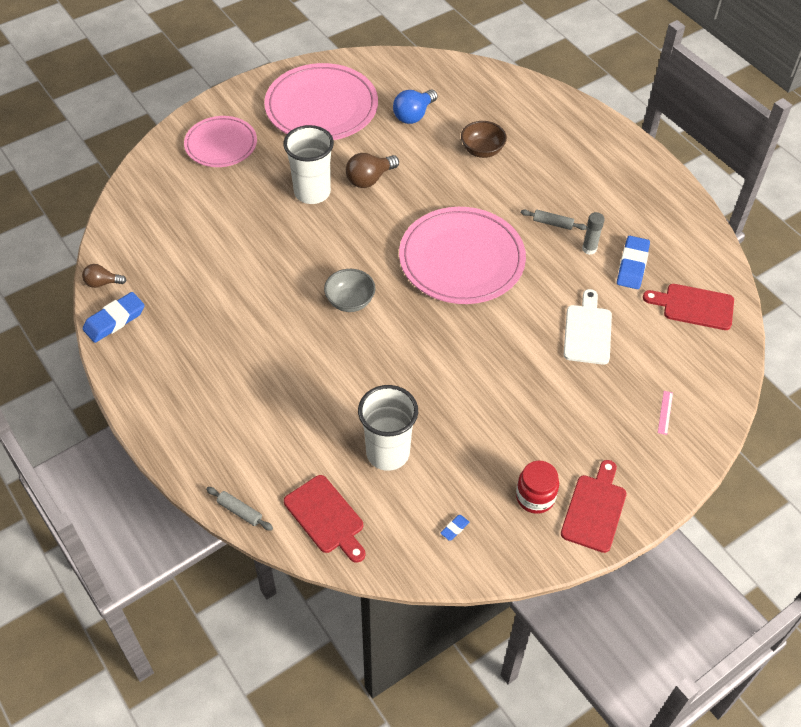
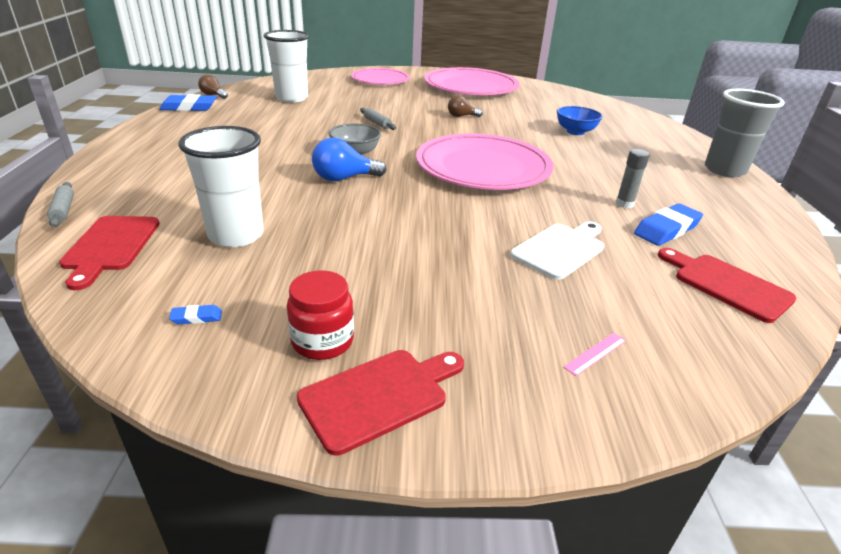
camera: 35 degrees right, 20 degrees down
(312, 192) = (409, 109): white cup -> white cup (292, 98)
(369, 179) = (461, 116): brown light bulb -> brown light bulb, size x0.64
(413, 115) = (536, 106): blue light bulb -> blue light bulb (344, 178)
(482, 150) = (575, 132): brown bowl -> blue bowl
(552, 223) = (600, 179): grey rolling pin -> grey rolling pin (377, 123)
(624, 151) = (724, 170): none -> grey cup

